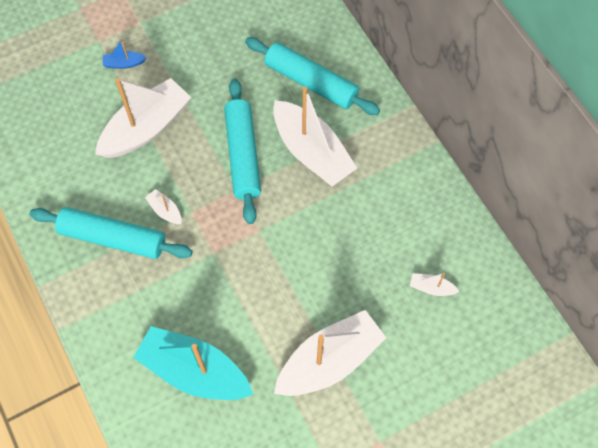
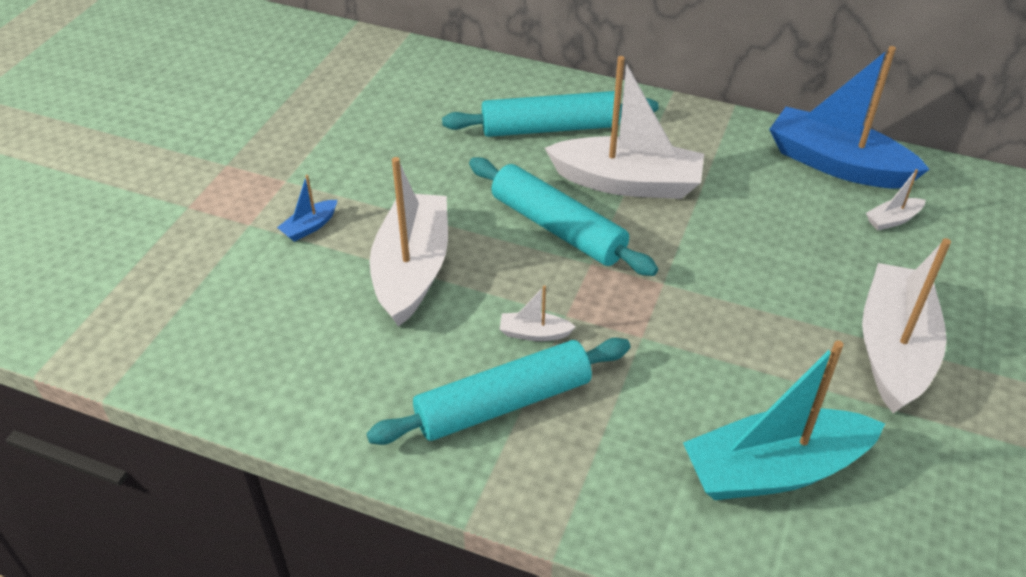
camera: 40 degrees left, 20 degrees down
(447, 228) = (837, 164): none -> blue boat

